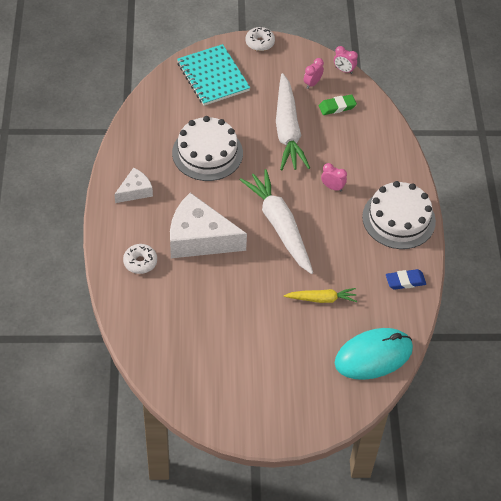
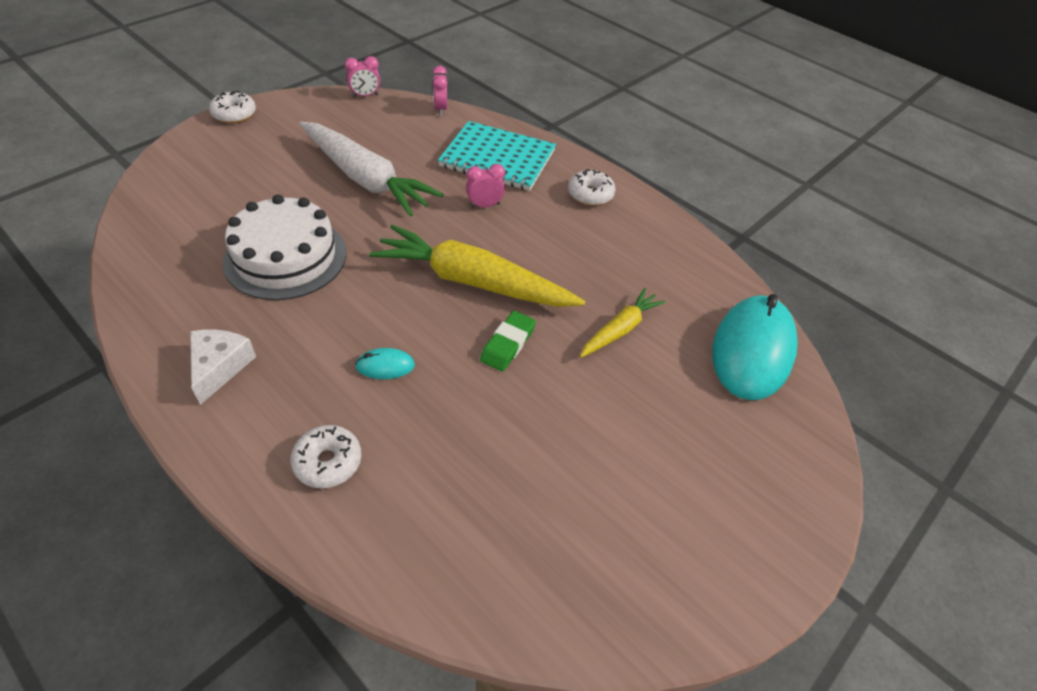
camera: 45 degrees left, 5 degrees down
(199, 238) = (385, 366): white cheese -> turquoise mouse
(213, 77) = (205, 173): turquoise notebook -> turquoise notebook (497, 159)
(279, 225) = (473, 281): white carrot -> yellow carrot
(312, 83) = (343, 122): pink clock -> pink clock (440, 109)
(337, 107) = (397, 130): green eraser -> green eraser (508, 344)
(398, 219) = (590, 194): white cake -> white donut
(405, 281) = (675, 249): blue eraser -> none

